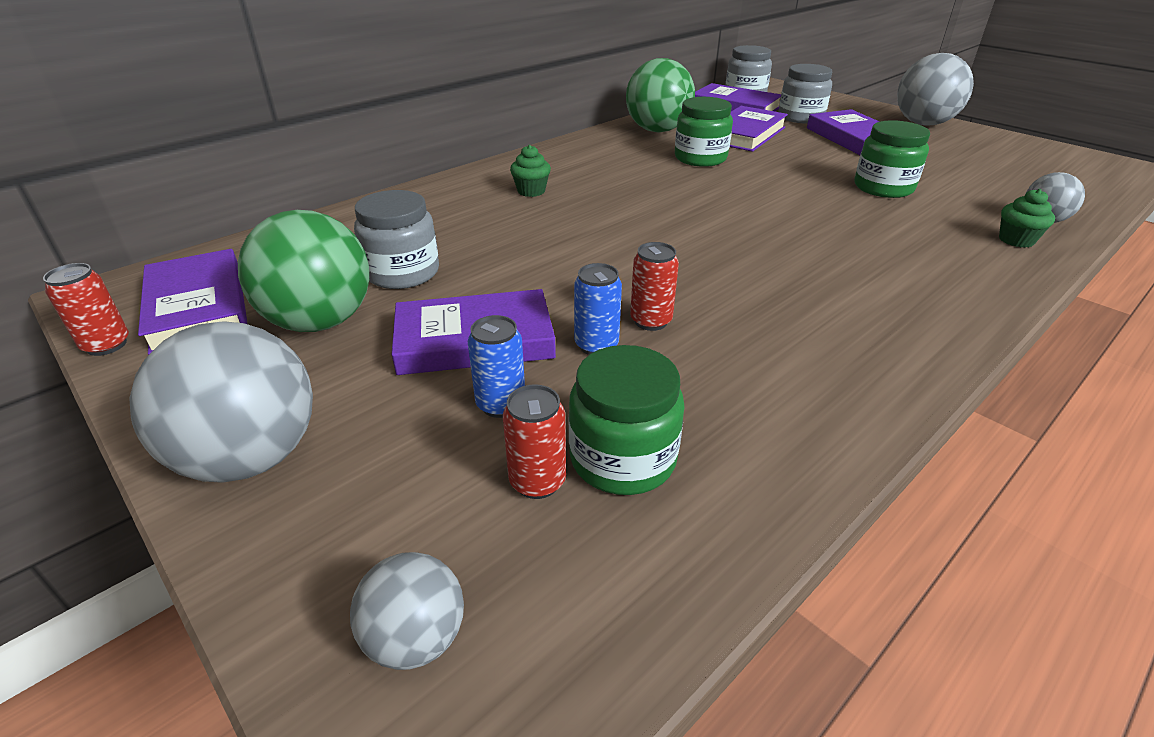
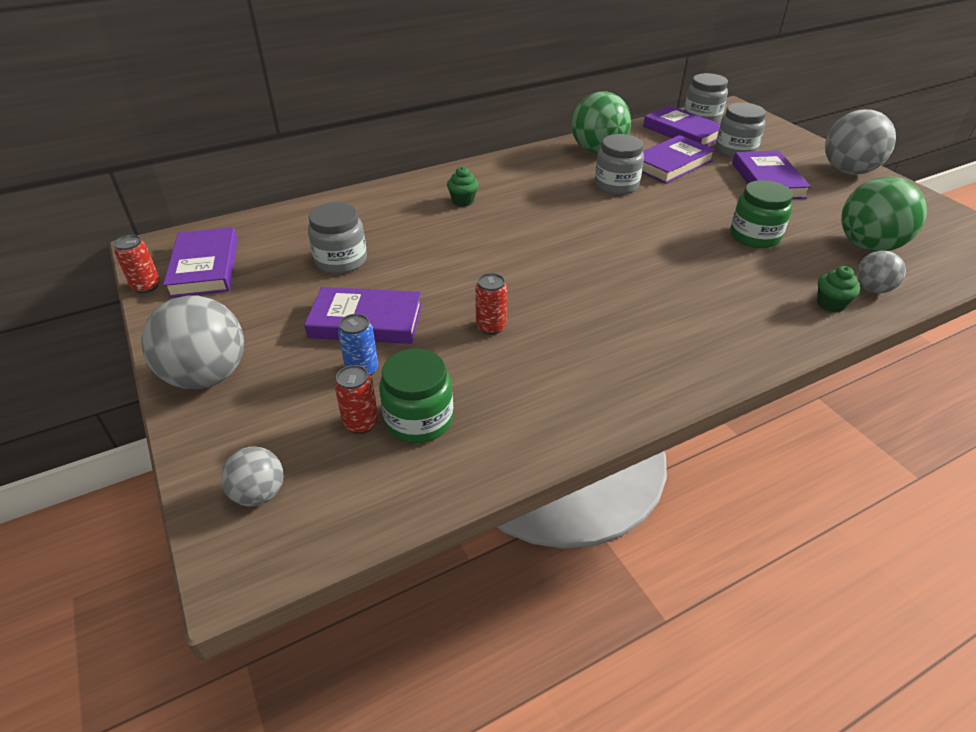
camera: 15 degrees right, 5 degrees up
(320, 322) = (275, 291): green ball -> green ball (868, 246)
(596, 345) = (444, 339): blue can -> none
(700, 158) = (616, 185): green jar -> grey jar

